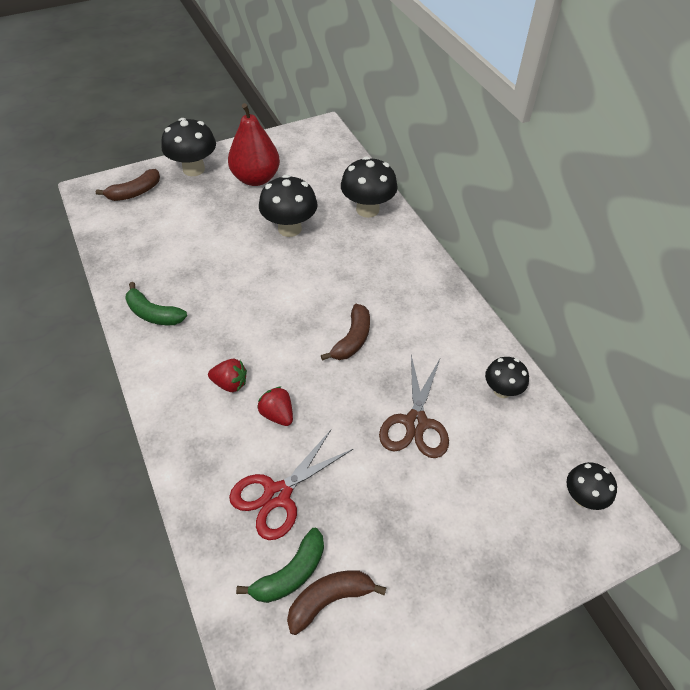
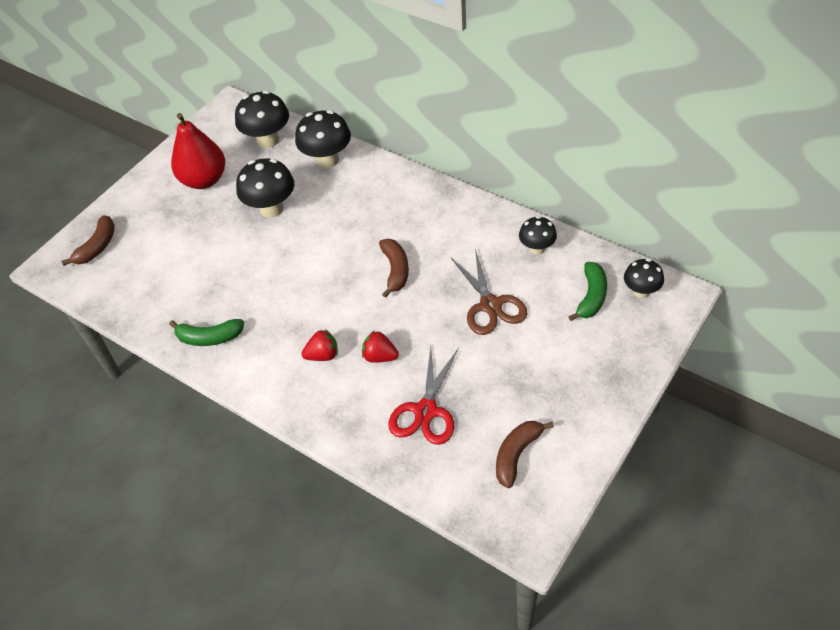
camera: 25 degrees left, 0 degrees up
(193, 169) = (137, 199): black mushroom -> black mushroom (268, 140)
(290, 573) = (476, 455): green banana -> green banana (591, 296)

